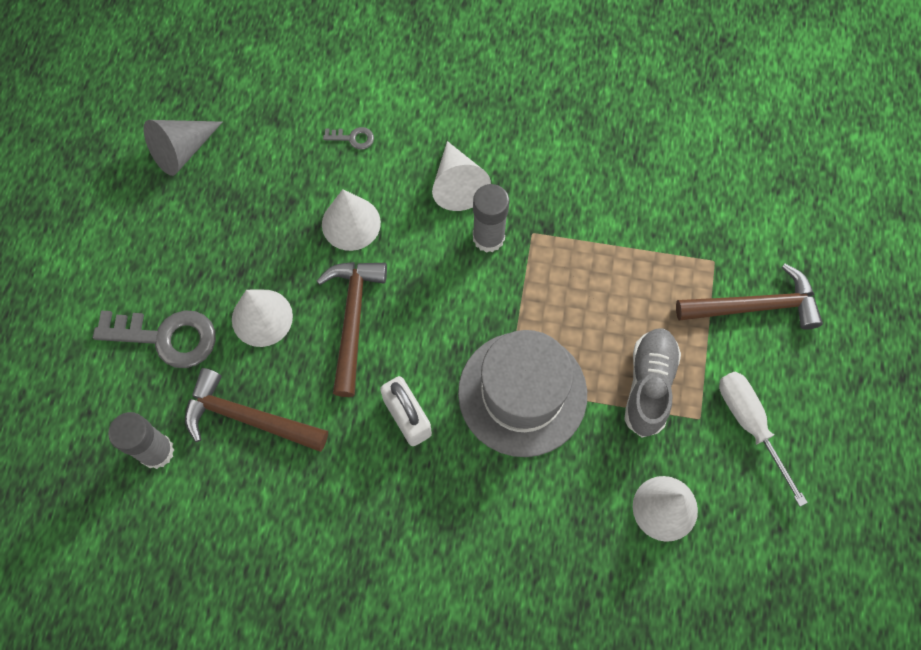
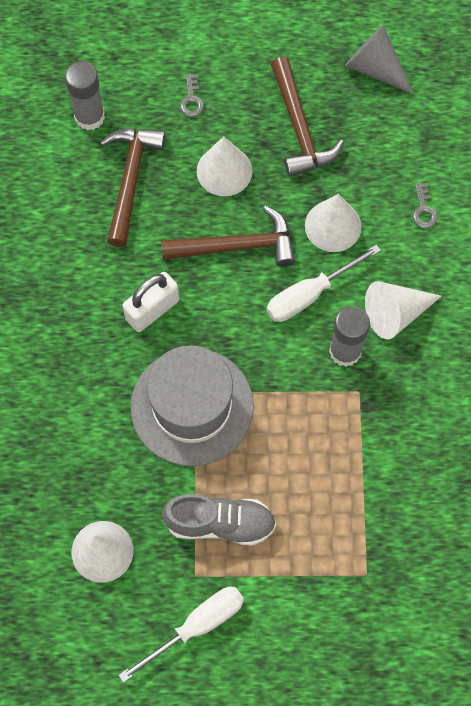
camera: 80 degrees right, 0 degrees up
(167, 337) = (191, 100): grey key -> grey key, size x0.45
(421, 259) = (309, 294): none -> white screwdriver
(754, 306) = (324, 621): brown hammer -> brown hammer (299, 128)

